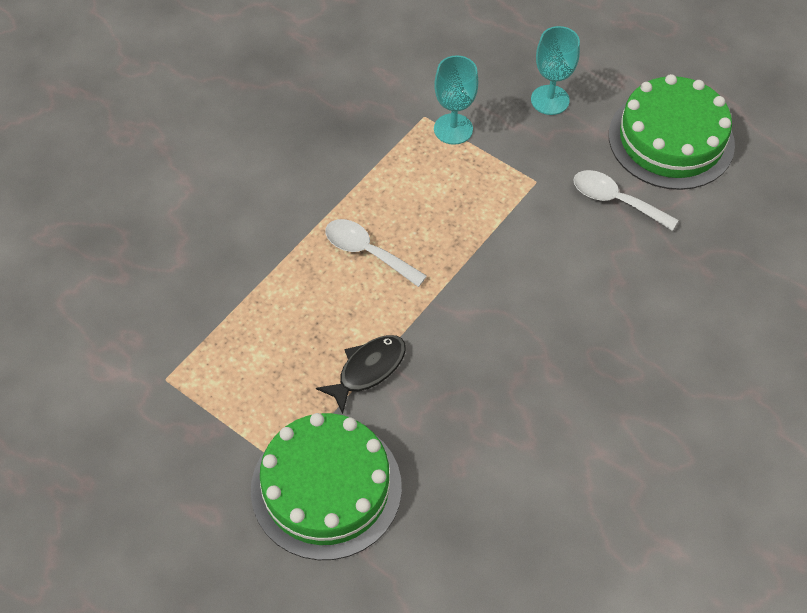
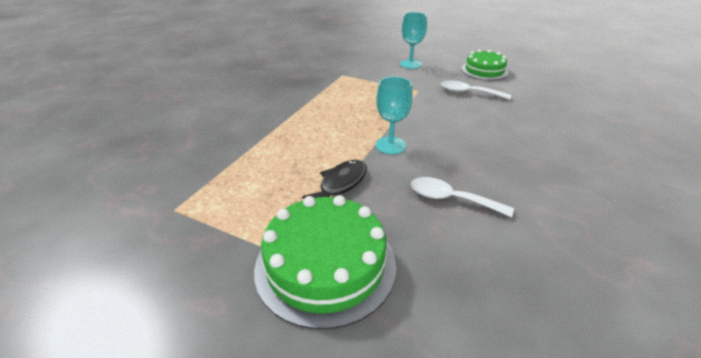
camera: 10 degrees left, 20 degrees down
(367, 252) = (323, 127): white spoon -> white spoon (451, 199)
(453, 129) = (360, 77): turquoise goblet -> turquoise goblet (390, 145)
(671, 139) = (484, 70): green cake -> green cake, size x0.63

